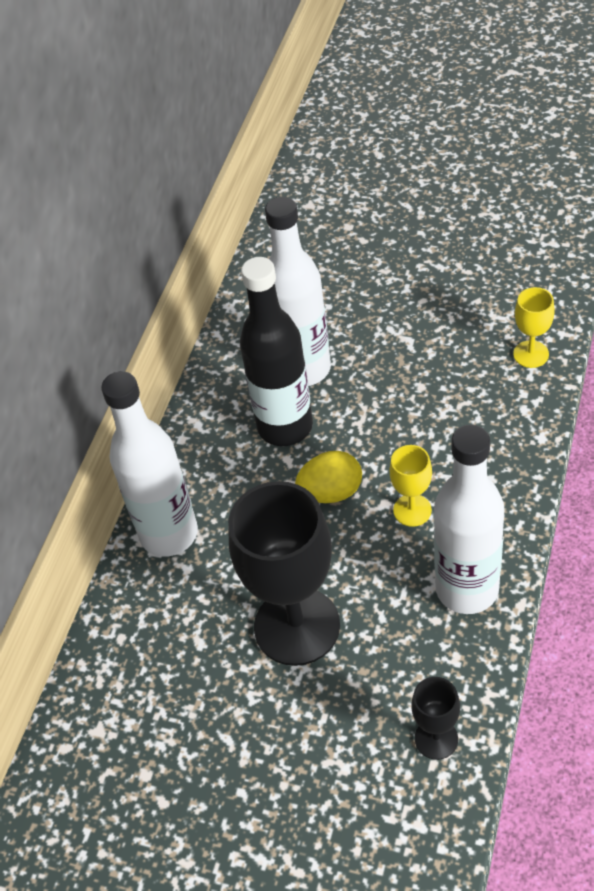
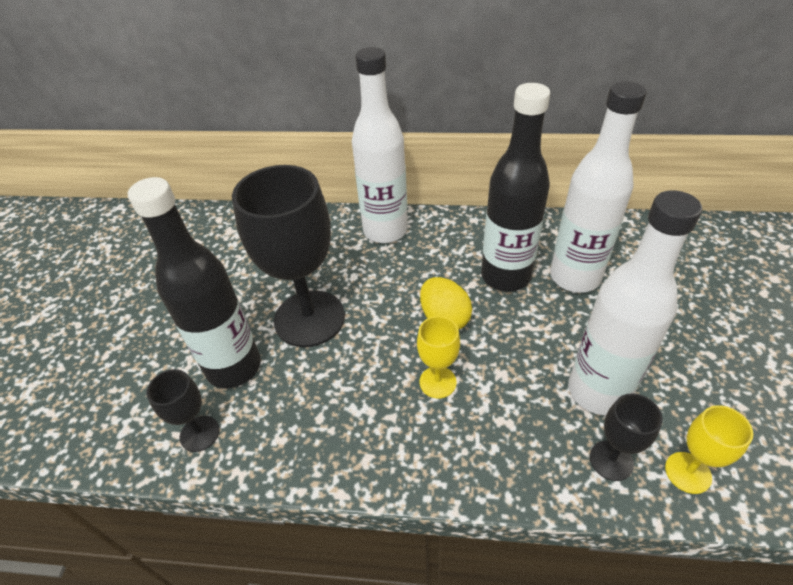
camera: 75 degrees right, 5 degrees down
(352, 708) = (234, 367): none -> black bottle
(467, 589) = (354, 440): white bottle -> white bottle (598, 391)
(514, 399) = (611, 460): none -> black goblet

